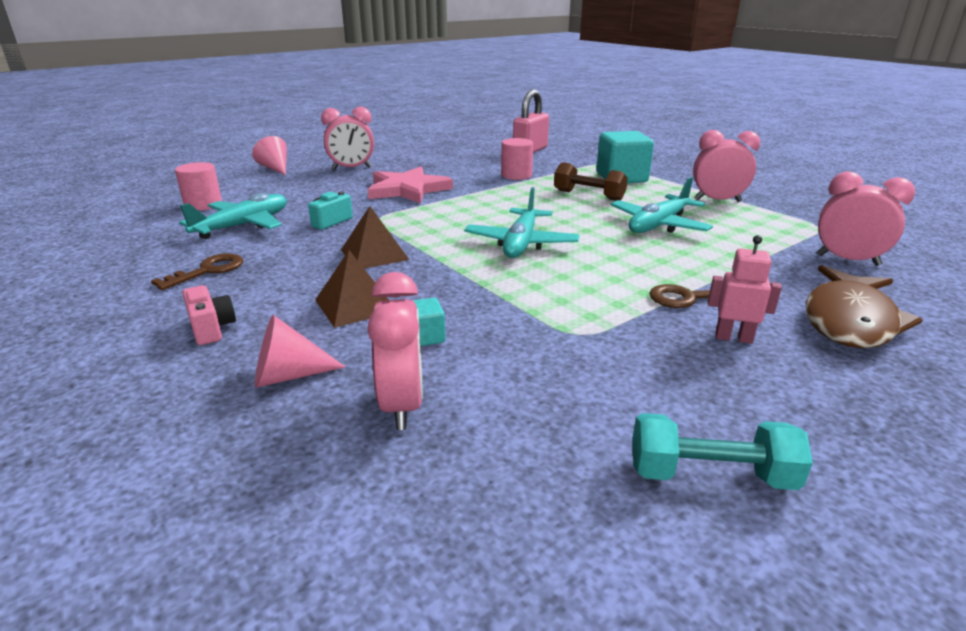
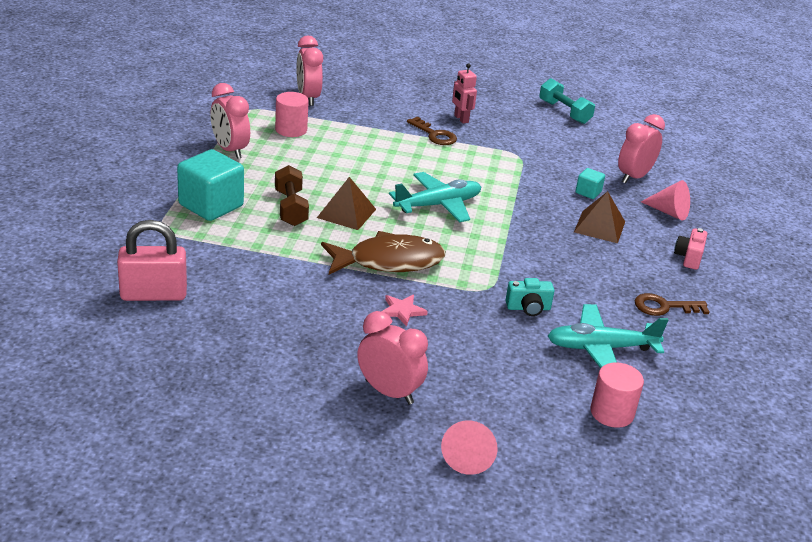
camera: 135 degrees left, 5 degrees up
(374, 254) = (541, 254): brown pyramid -> brown pyramid (346, 213)
(407, 189) = (402, 311): pink star -> pink star, size x0.45
(516, 175) = (274, 266): pink cylinder -> pink cylinder (291, 130)
(658, 225) = (326, 163): turquoise plane -> none
(849, 320) = (398, 95): brown fish -> brown fish (389, 262)

